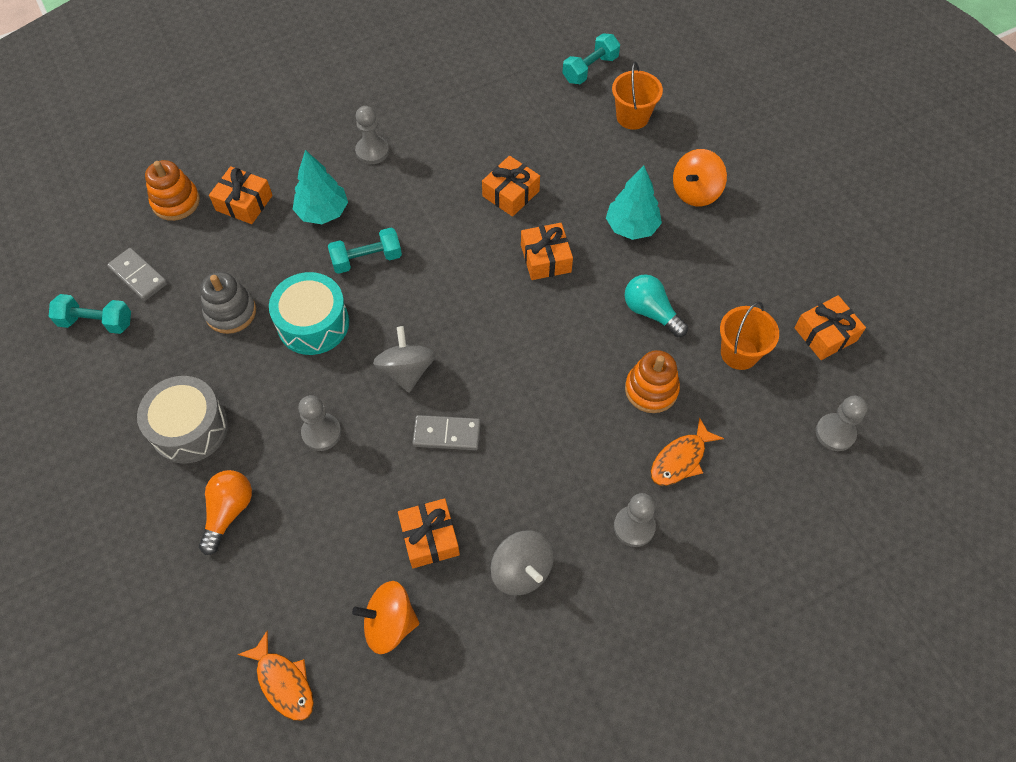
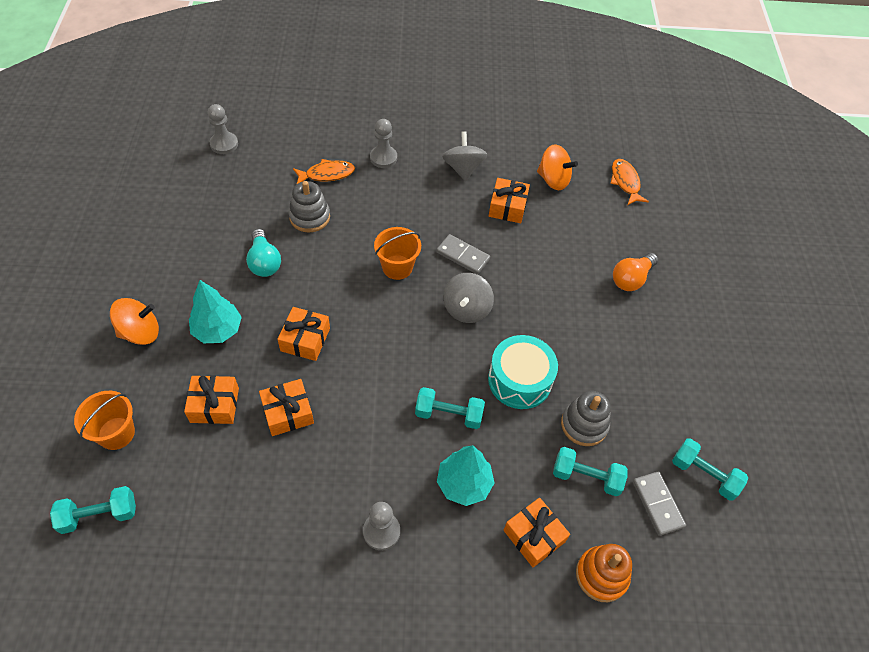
camera: 155 degrees left, 5 degrees down
(190, 428) = (644, 346): grey drum -> none
(213, 267) = (586, 477): none -> turquoise dumbbell
(321, 433) = (548, 297): grey pawn -> none
(651, 389) = (309, 217): orange stacking toy -> grey stacking toy
(739, 353) = (232, 209): orange bucket -> orange bucket (397, 267)
(825, 334) = (166, 192): orange gift -> orange gift (214, 405)

